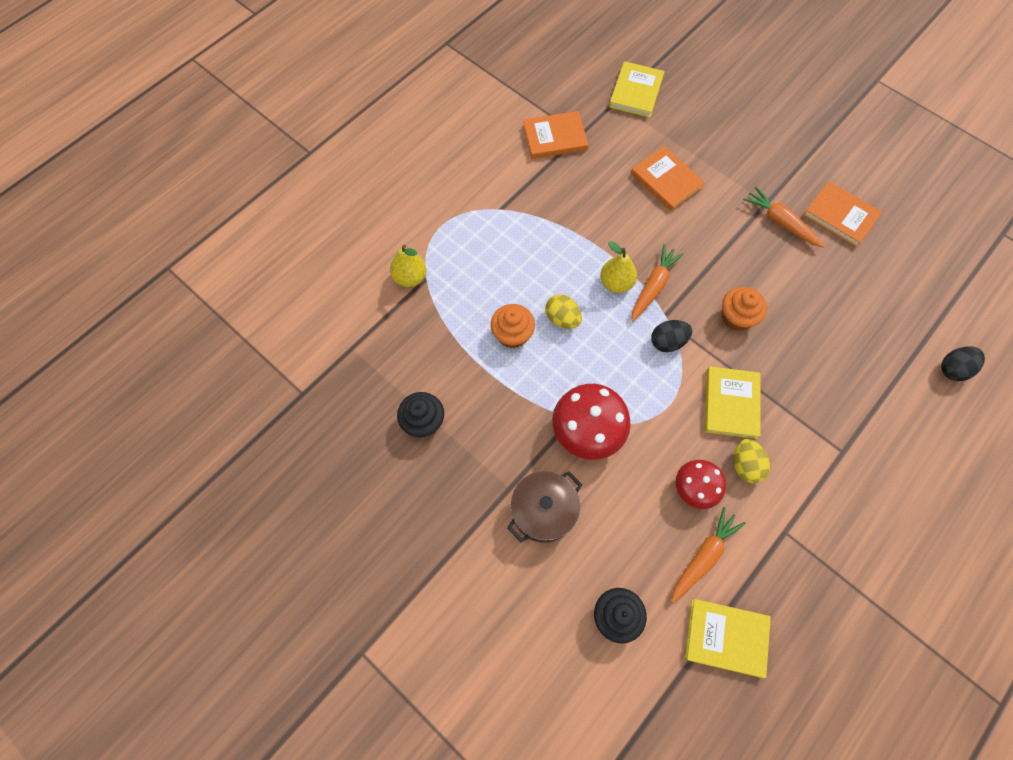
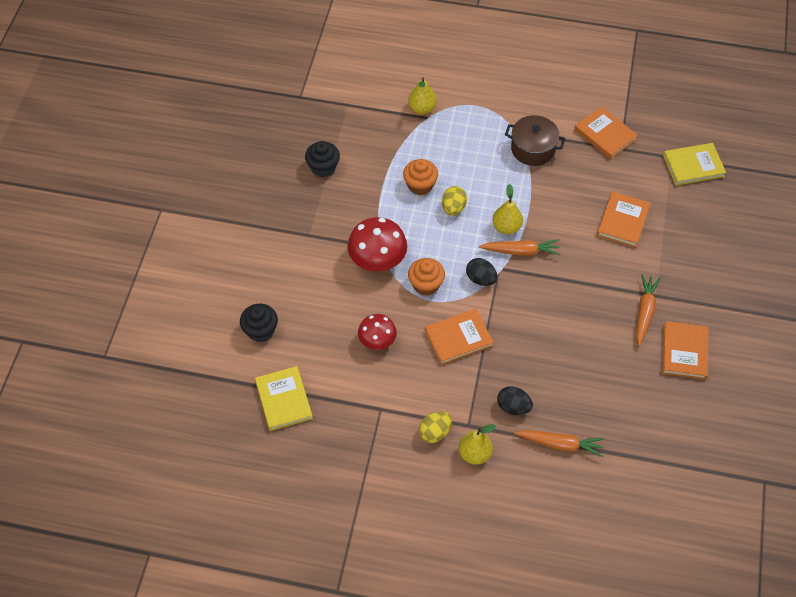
camera: 60 degrees right, 10 degrees down
(543, 511) = (305, 260): brown pot -> brown pot (533, 149)
(703, 556) = (332, 365): orange carrot -> orange carrot (560, 444)
(731, 403) = (458, 338): yellow book -> orange book
(736, 317) = (533, 314): orange cupcake -> orange cupcake (426, 285)
(745, 465) = (415, 365): yellow egg -> yellow egg (435, 432)
(880, 464) = (474, 453): none -> yellow pear
(953, 369) = (595, 480): black egg -> black egg (513, 407)

